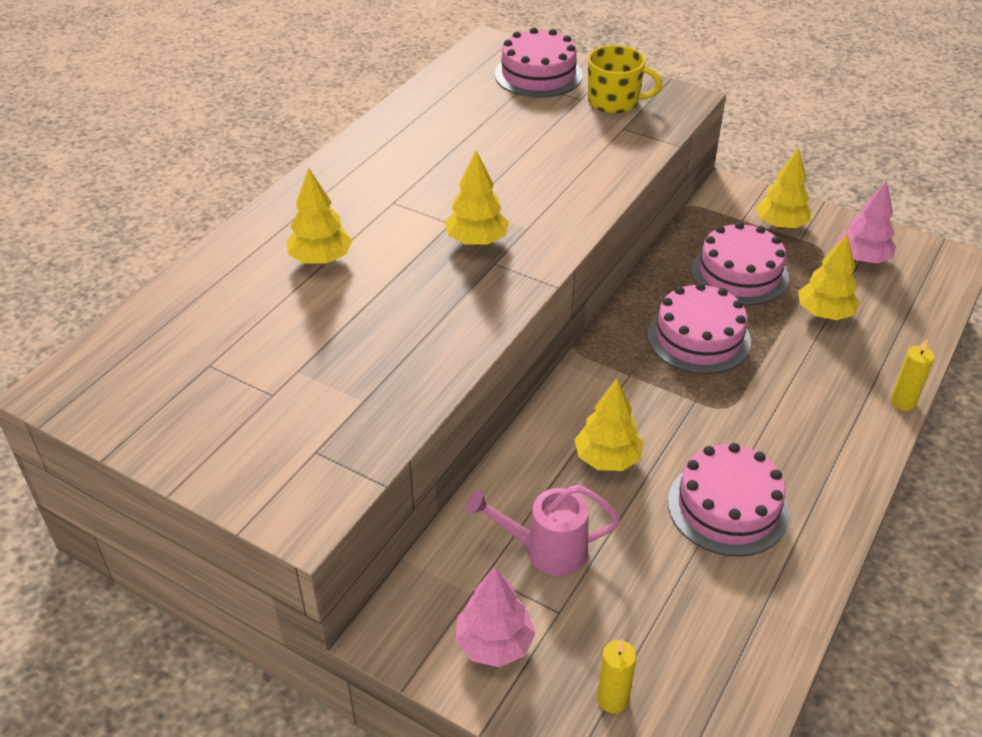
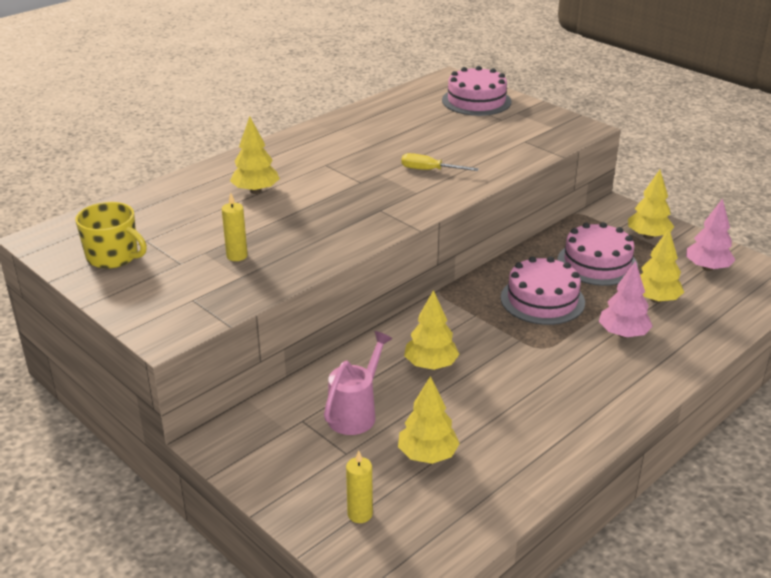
camera: 15 degrees right, 10 degrees down
(477, 241) = (374, 195): yellow tree -> yellow tree (427, 455)
(494, 644) = (288, 463): pink tree -> pink tree (623, 334)
(528, 191) = (429, 170): none -> yellow screwdriver
(546, 550) = (355, 413): pink watering can -> pink watering can turned 105 degrees clockwise
(614, 101) = (527, 124): yellow mug -> yellow mug (113, 256)
(727, 507) = (511, 411): pink cake -> none
(903, 402) = (693, 368): yellow candle -> yellow candle (237, 256)

